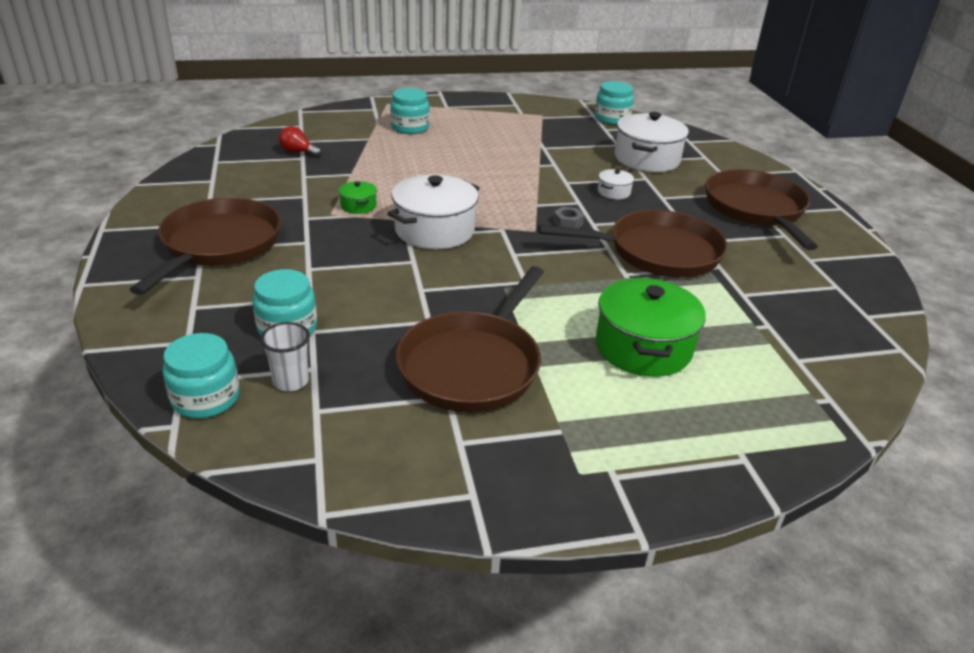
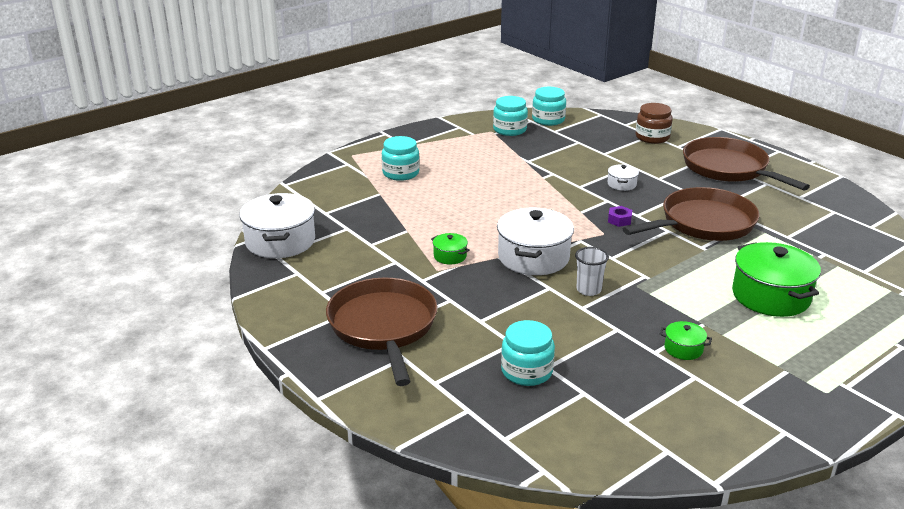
camera: 25 degrees left, 5 degrees down
(206, 398) = (539, 443): turquoise jar -> turquoise jar (509, 130)
(291, 381) = (581, 408): white cup -> white cup (588, 290)
(298, 152) = (336, 224): red light bulb -> none
(473, 365) = (683, 349): brown pan -> green pot
(567, 223) = (619, 220): grey nut -> purple nut
(647, 159) = (613, 149): white pot -> white pot (280, 241)
(704, 159) = (652, 137): none -> brown jar

